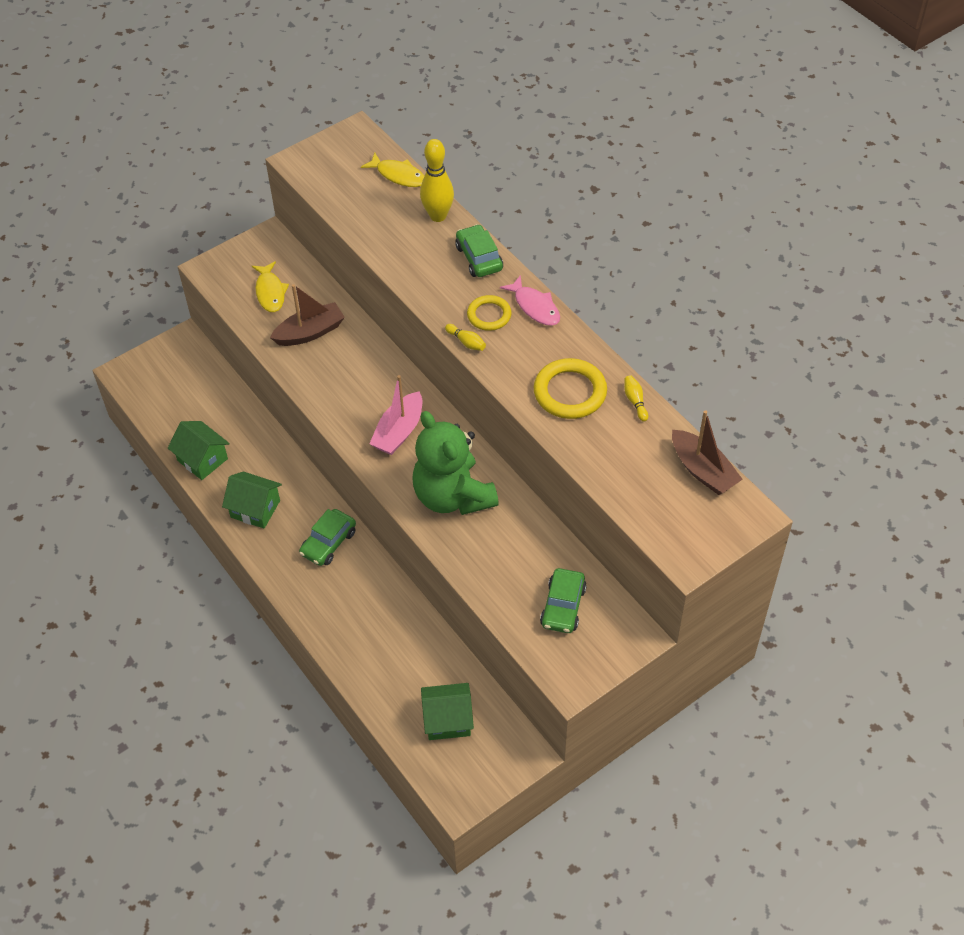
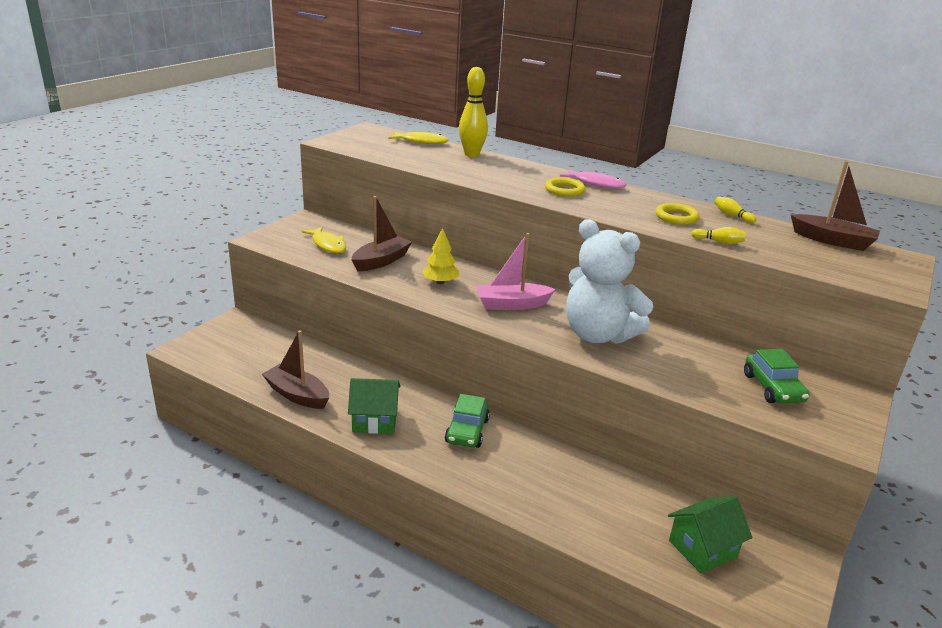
camera: 25 degrees left, 25 degrees down
(202, 459) = (297, 395): green house -> brown boat
(350, 380) = (440, 282): none -> yellow tree
(399, 432) = (511, 304): pink boat -> pink boat turned 75 degrees clockwise
(453, 496) = (598, 335): green teddy bear -> white teddy bear
(466, 342) = (561, 203): yellow bowling pin -> yellow bowling pin (719, 242)
(479, 258) = (525, 168): green car -> none
(570, 392) = (676, 217): yellow ring -> yellow ring, size x0.63

